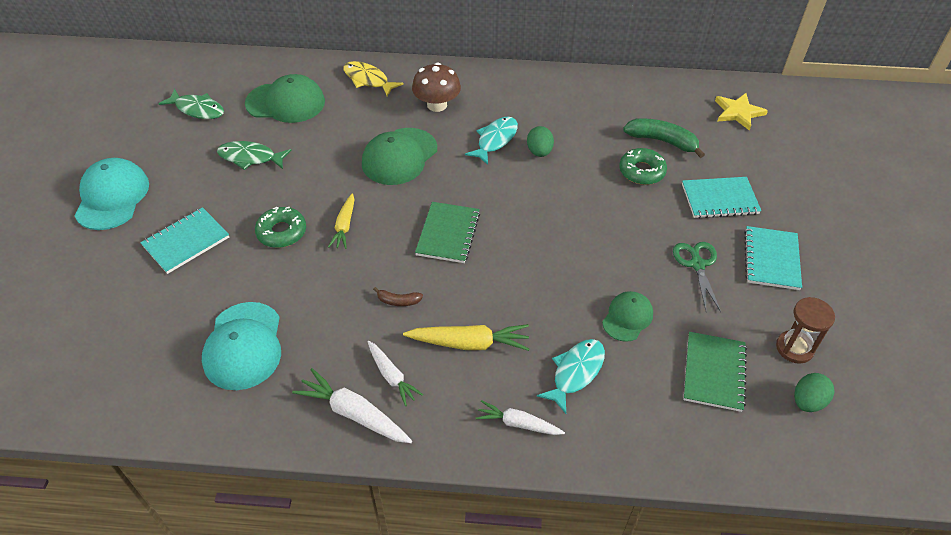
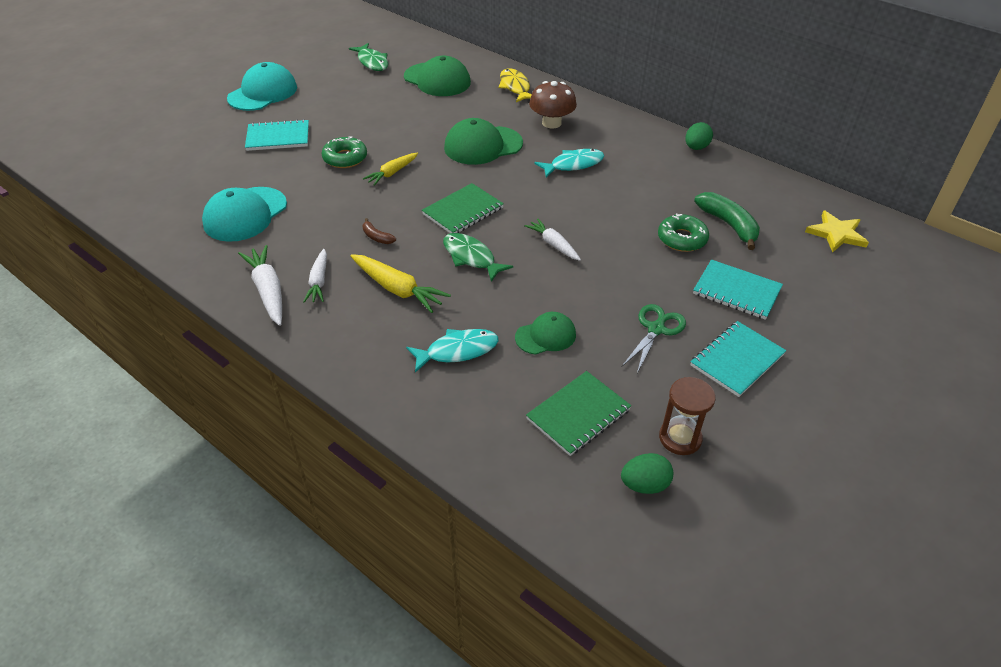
camera: 35 degrees right, 5 degrees down
(250, 157) = (375, 104): green fish -> green fish (471, 257)
(518, 424) = (374, 360): white carrot -> white carrot (553, 244)
(539, 152) = (602, 187): green egg -> green egg (696, 148)

